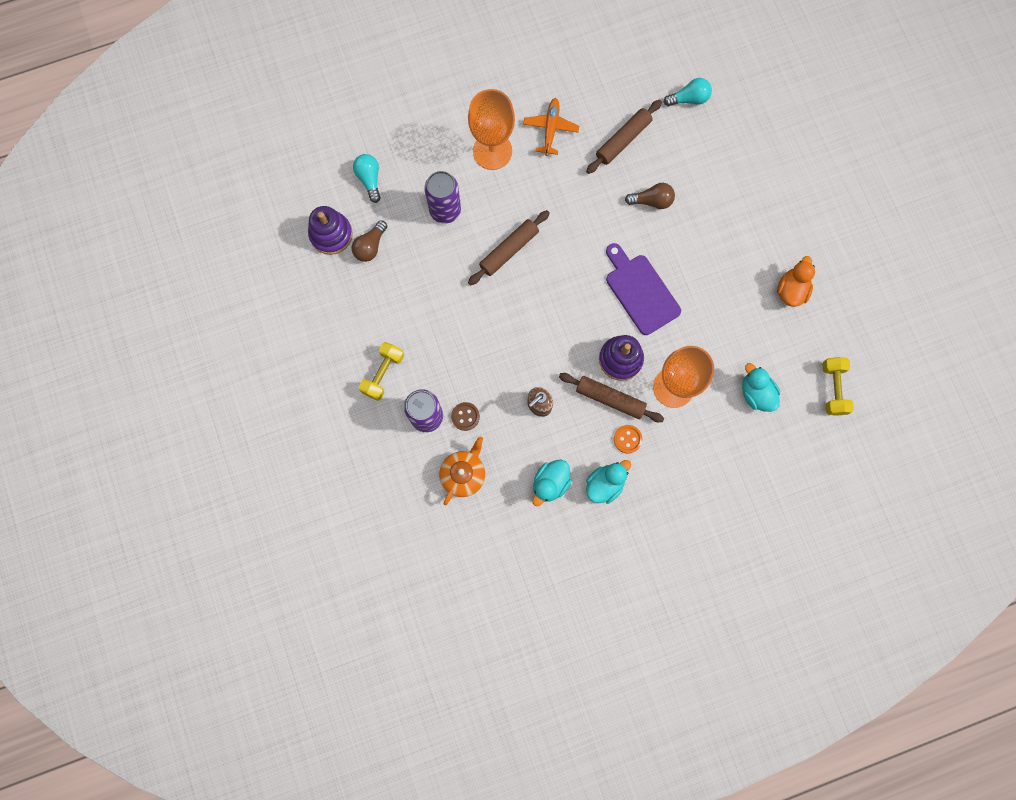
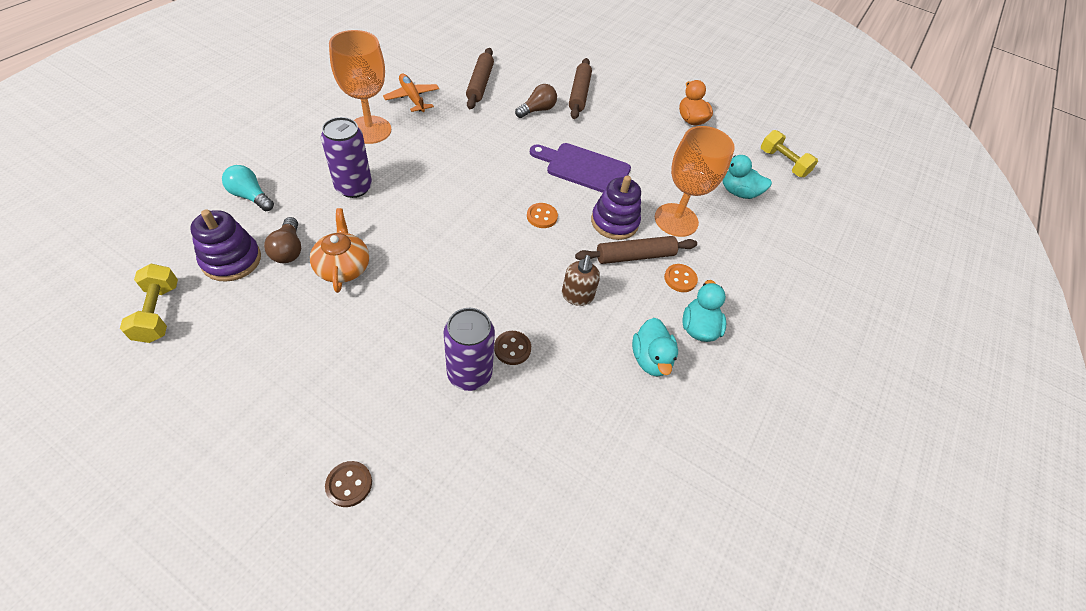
camera: 45 degrees left, 25 degrees down
(319, 441) = (349, 484): none -> brown button
(383, 374) = (385, 359): yellow dumbbell -> yellow dumbbell (158, 312)
(463, 474) = (556, 407): orange teapot -> orange teapot (343, 267)
(509, 250) = (442, 190): brown rolling pin -> brown rolling pin (579, 94)
(567, 320) = (542, 216): none -> orange button
(689, 99) = (508, 46): turquoise light bulb -> none

